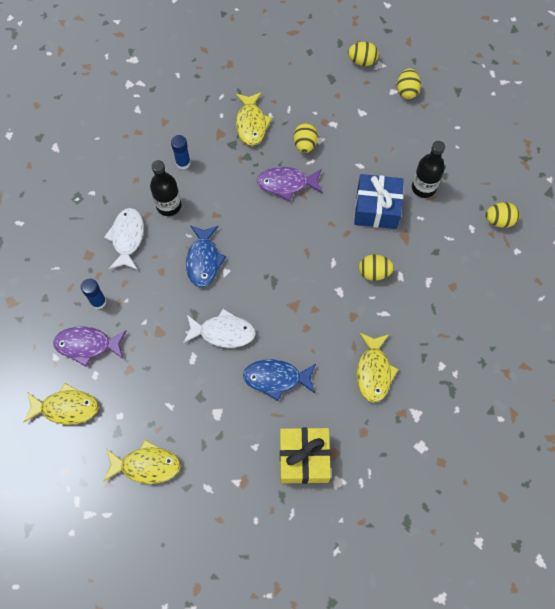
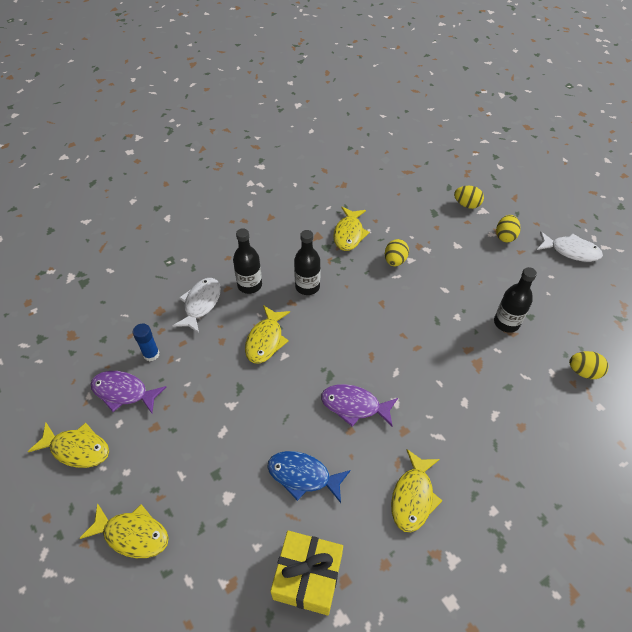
camera: 15 degrees right, 15 degrees down
(183, 163) = (275, 253): blue glue stick -> none
(203, 260) = (266, 340): blue fish -> yellow fish
(223, 332) = (262, 413): white fish -> white fish (570, 251)
(226, 194) = (307, 286): none -> black bottle
(286, 184) = (368, 290): purple fish -> purple fish (354, 406)
(374, 272) = (437, 392): yellow egg -> none
(376, 208) = (453, 331): blue gift -> none

